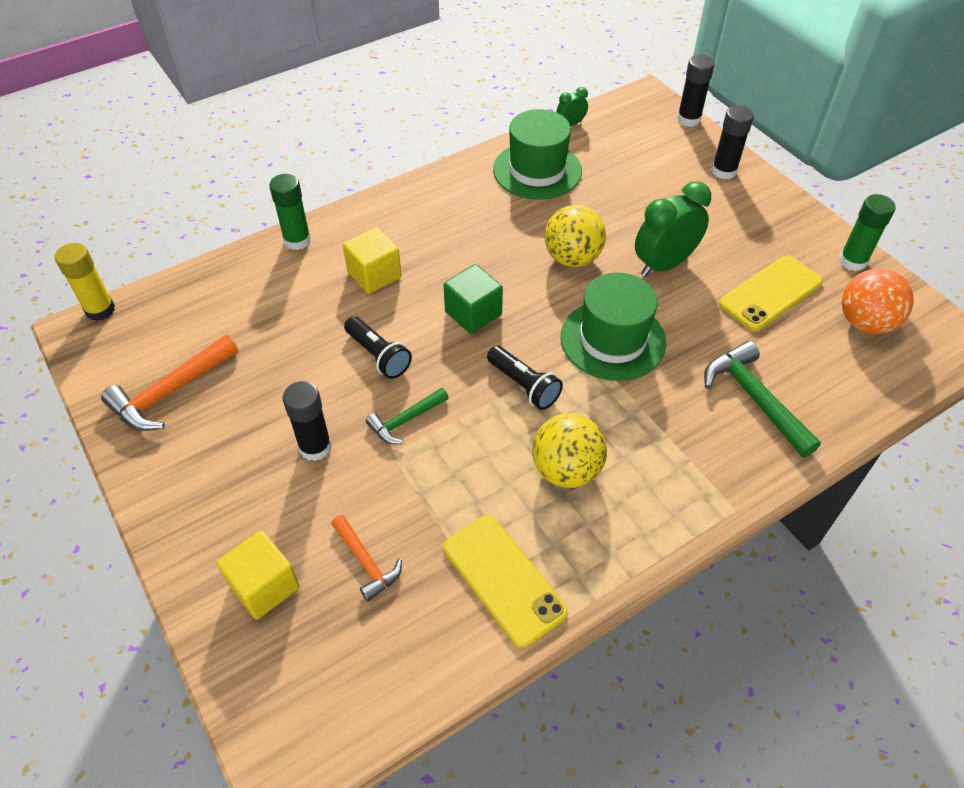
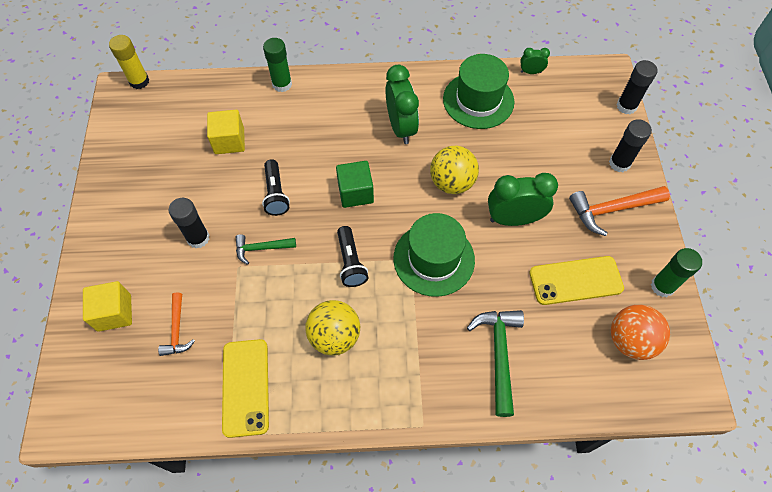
camera: 30 degrees right, 10 degrees up
(170, 392) = (142, 158): orange hammer -> orange hammer (612, 210)
(374, 275) = (312, 133): yellow cube -> yellow cube (229, 141)
(473, 228) = (401, 127): none -> green clock

